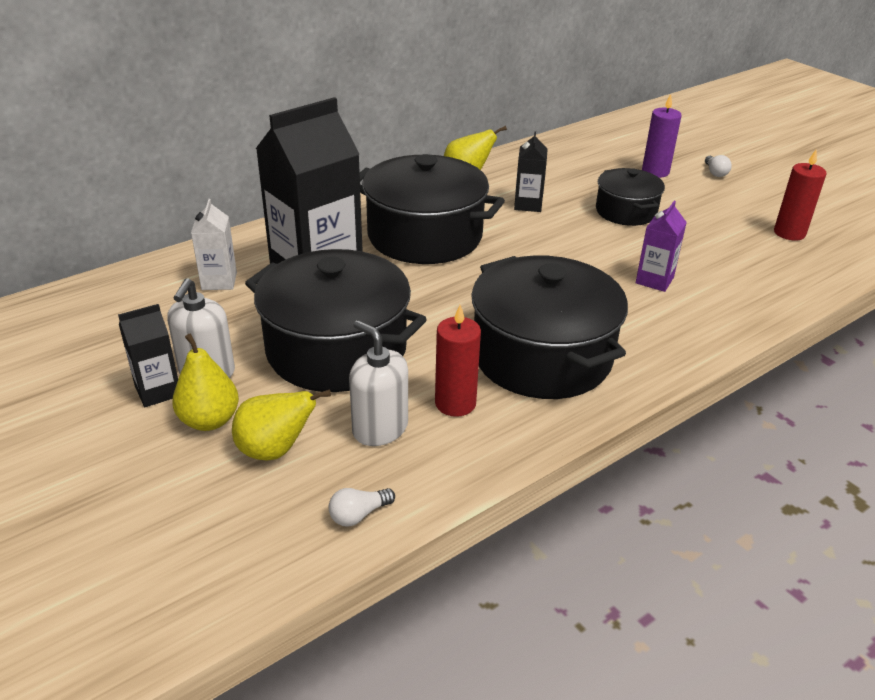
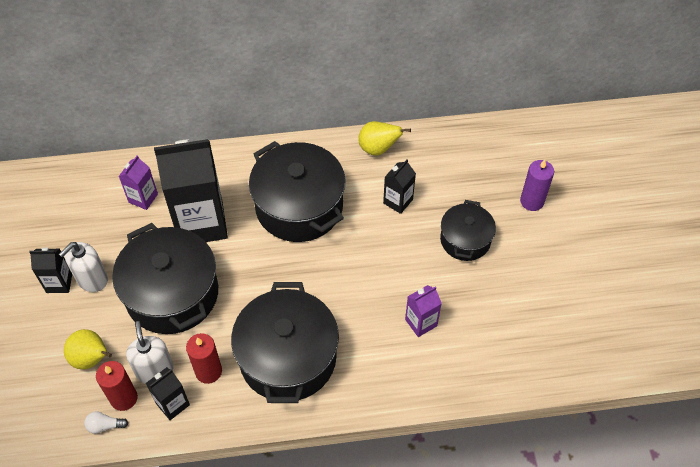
camera: 30 degrees right, 20 degrees up
(209, 420) = (72, 319): yellow pear -> none
(219, 281) = (143, 198): white carton -> purple carton
(437, 453) = (172, 404): none -> black carton
(715, 172) = (581, 222): white light bulb -> none
(789, 233) = (572, 319): red candle -> red candle (124, 398)

